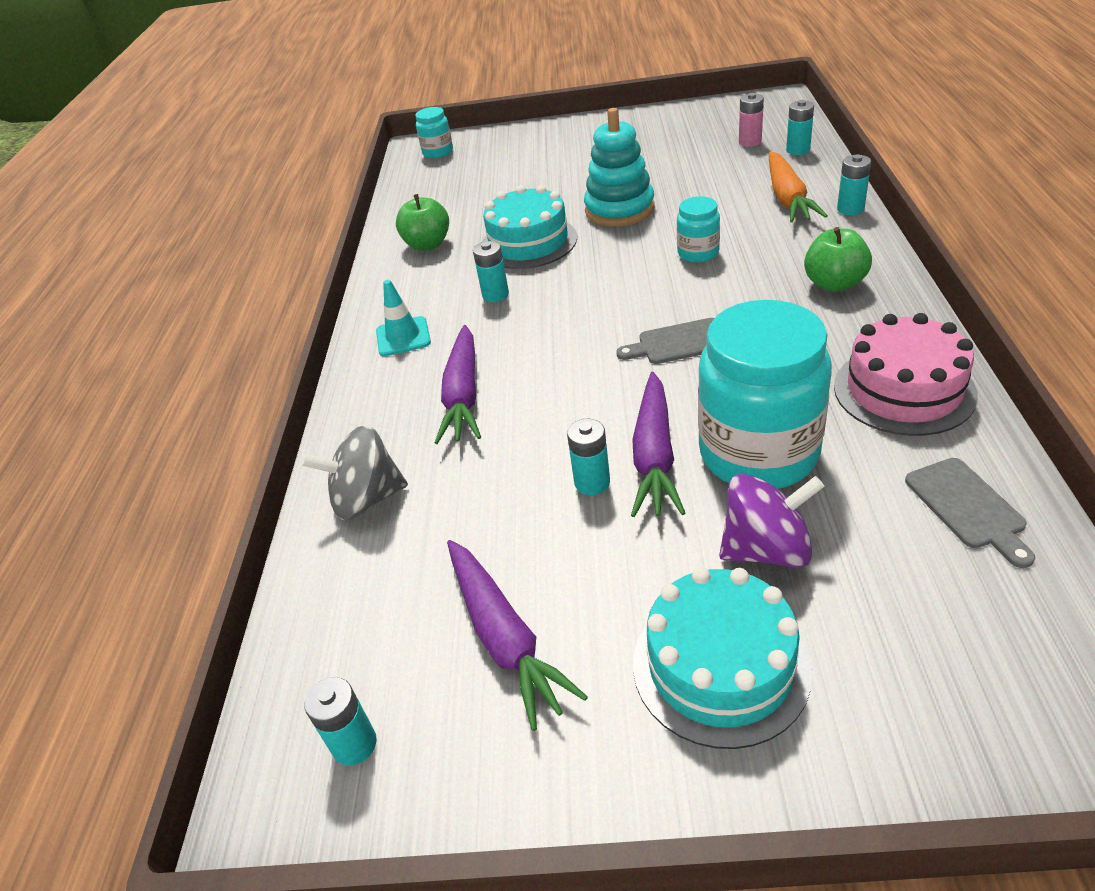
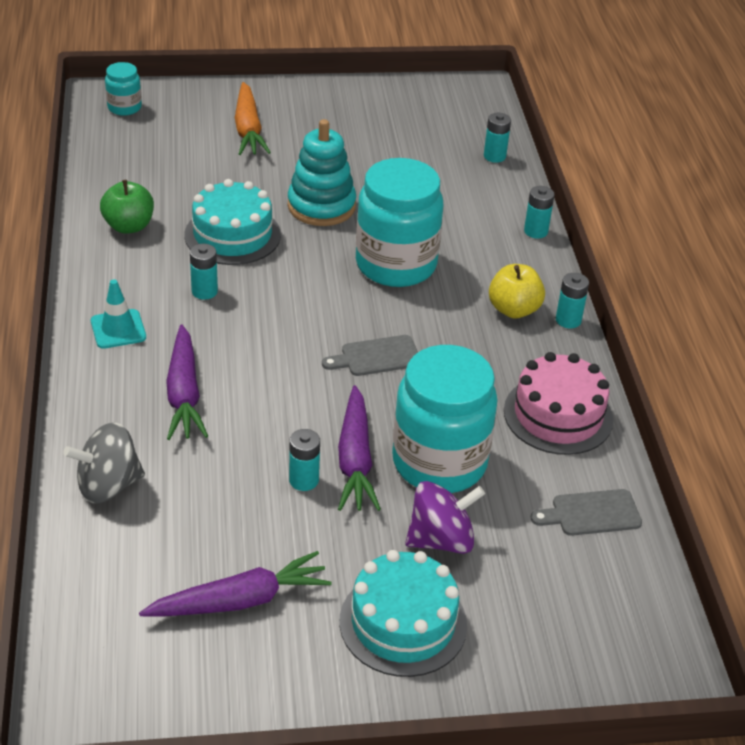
camera: 15 degrees left, 0 degrees up
(354, 744) = (130, 674): turquoise battery -> turquoise battery (568, 320)
(504, 638) = (240, 600): purple carrot -> purple carrot turned 75 degrees counterclockwise
(698, 253) = (396, 264): turquoise jar -> turquoise jar, size x2.12
(750, 142) = (449, 139): pink battery -> none
(787, 198) = (480, 212): orange carrot -> orange carrot (248, 129)
(834, 284) = (513, 309): green apple -> yellow apple
(968, 507) = (591, 513): grey cutting board -> grey cutting board turned 105 degrees clockwise

